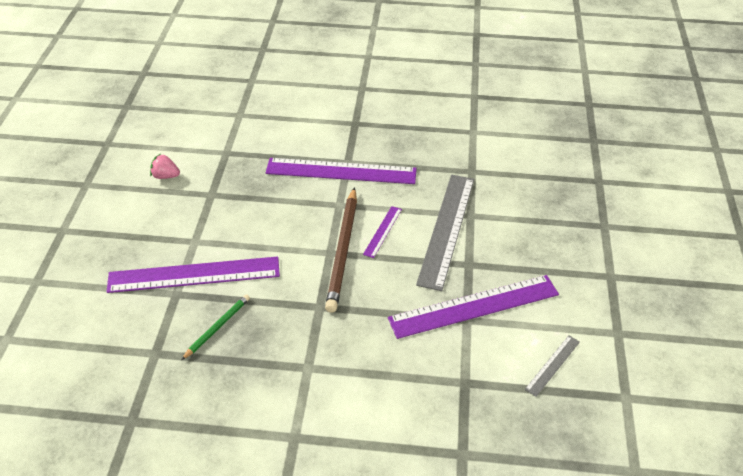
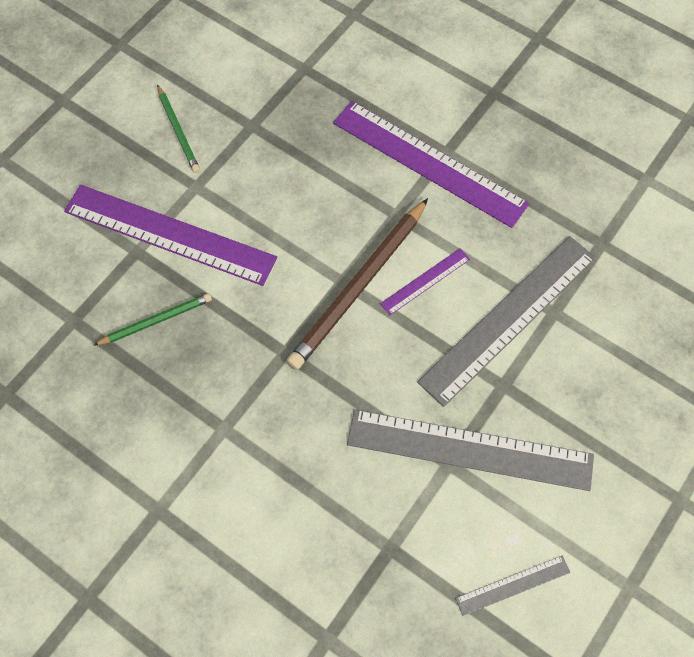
camera: 30 degrees right, 20 degrees up
(161, 216) = (178, 131): none -> green pencil
(165, 176) = (214, 72): pink strawberry -> none
(474, 306) = (470, 449): purple ruler -> grey ruler

